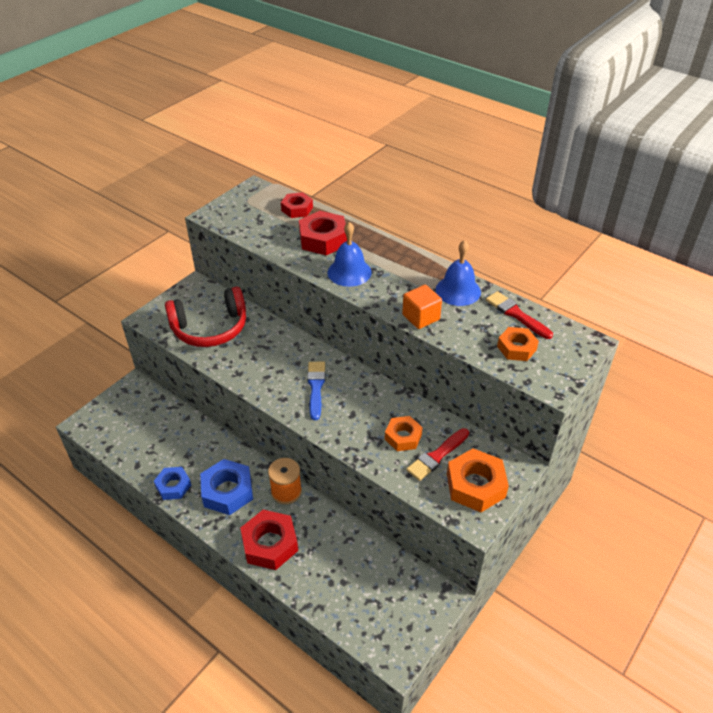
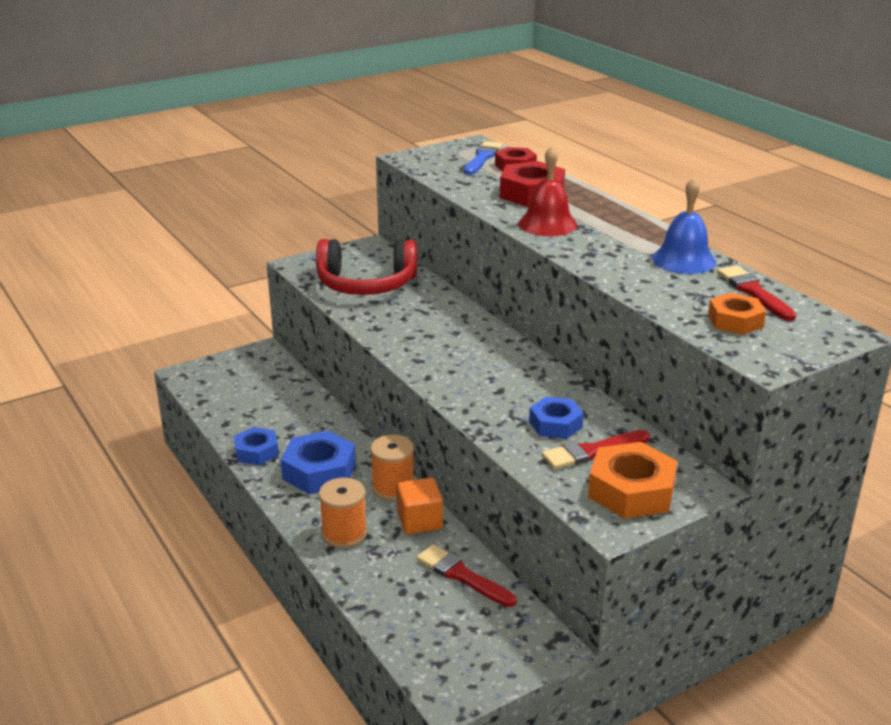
camera: 20 degrees right, 15 degrees down
(270, 544) = (344, 534): red nut -> orange spool
(316, 387) = (466, 358): blue brush -> blue brush (482, 158)
(349, 272) = (547, 224): blue bell -> red bell
(364, 556) = (462, 575): none -> red brush
(403, 437) = (555, 424): orange nut -> blue nut
(421, 317) = (617, 274): orange cube -> orange cube (419, 521)

